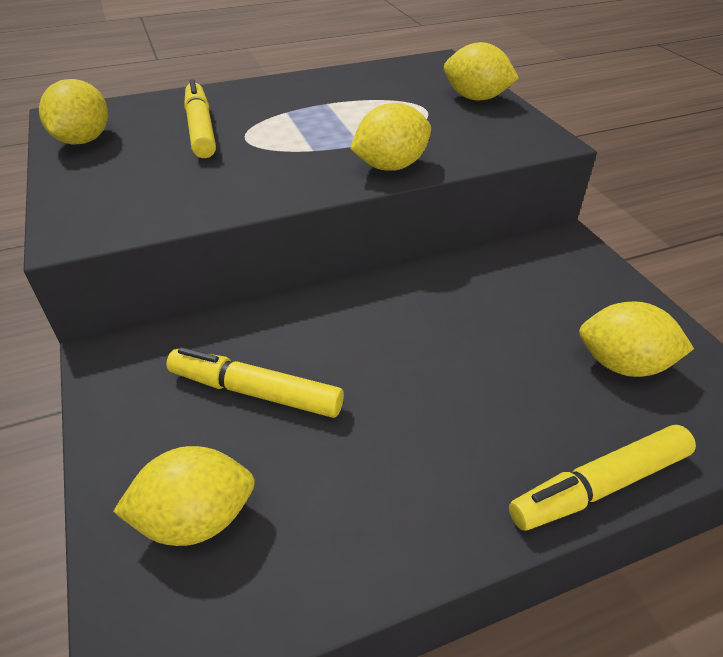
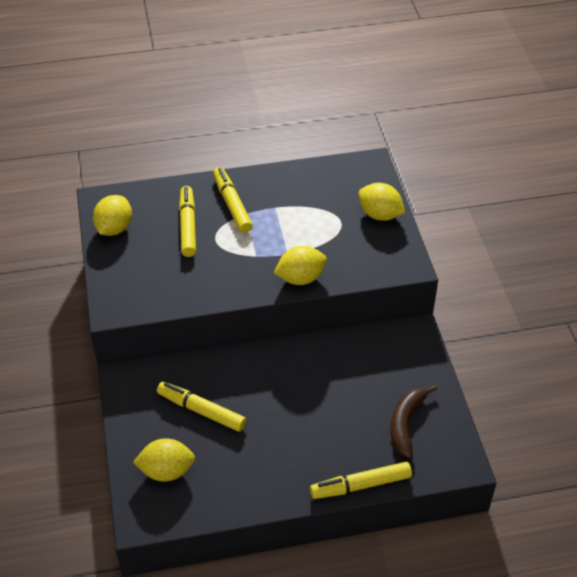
camera: 10 degrees right, 5 degrees up
(264, 105) = (232, 204): none -> yellow marker
(622, 364) = (406, 424): yellow lemon -> brown banana

